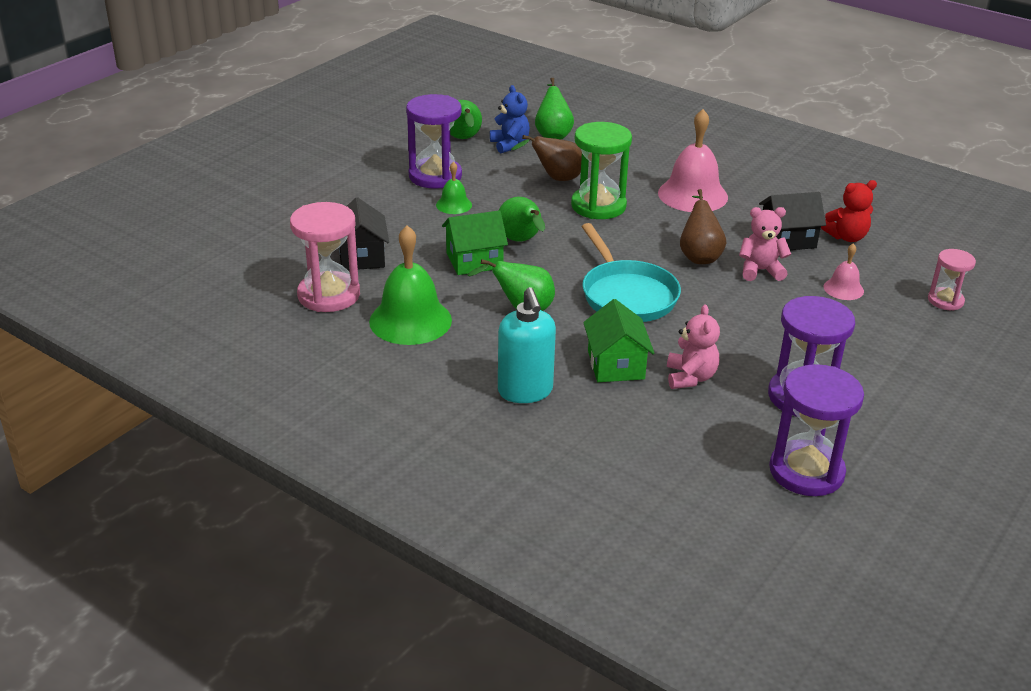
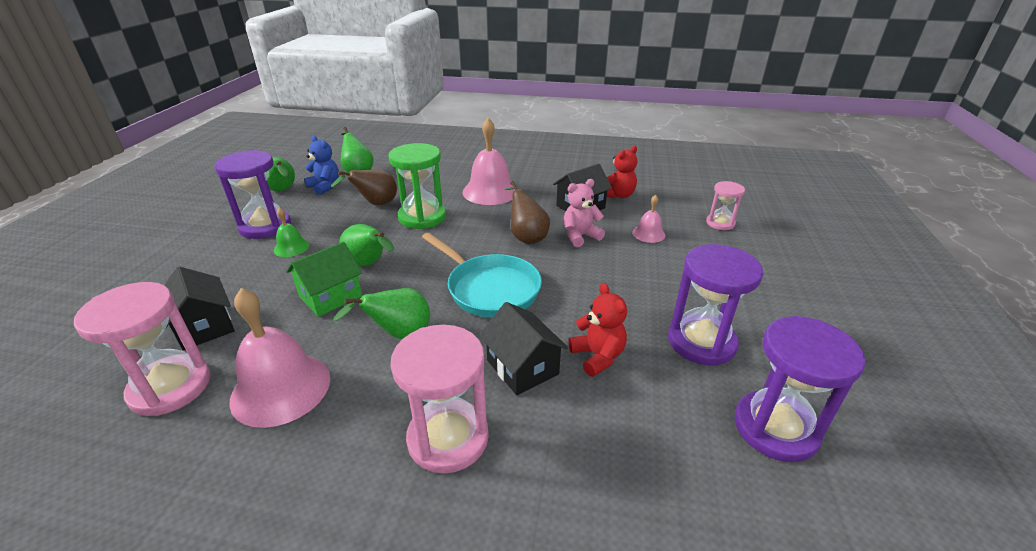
camera: 25 degrees left, 0 degrees up
(410, 320) = (281, 388): green bell -> pink bell
(525, 391) = (448, 438): turquoise soap dispenser -> pink hourglass
(616, 365) = (522, 367): green house -> black house
(690, 377) = (597, 356): pink teddy bear -> red teddy bear

